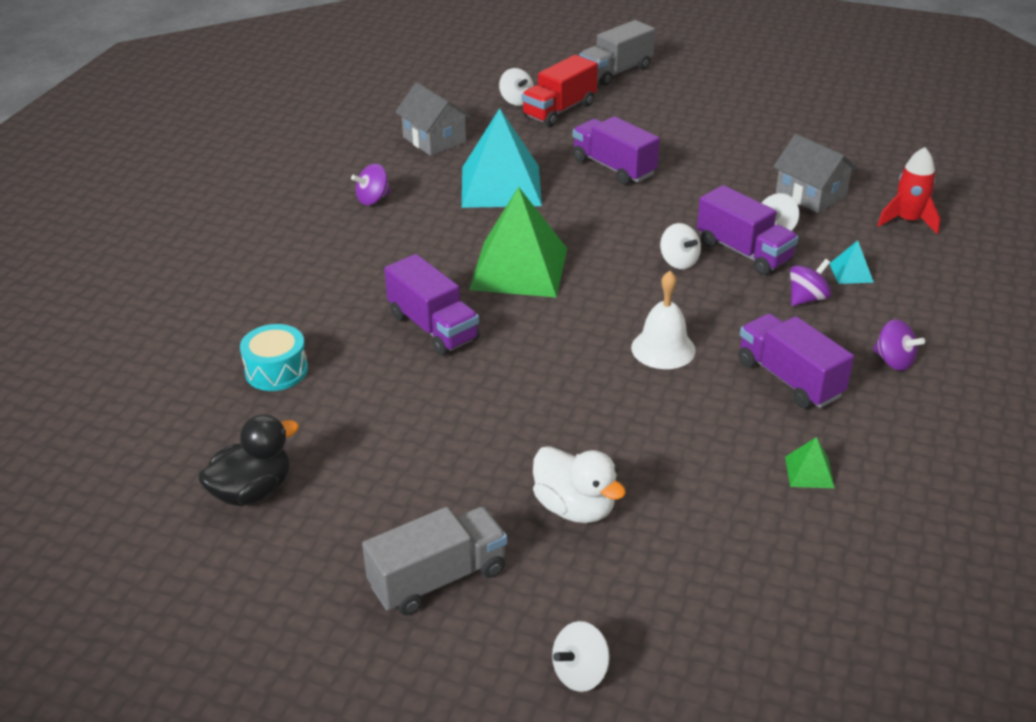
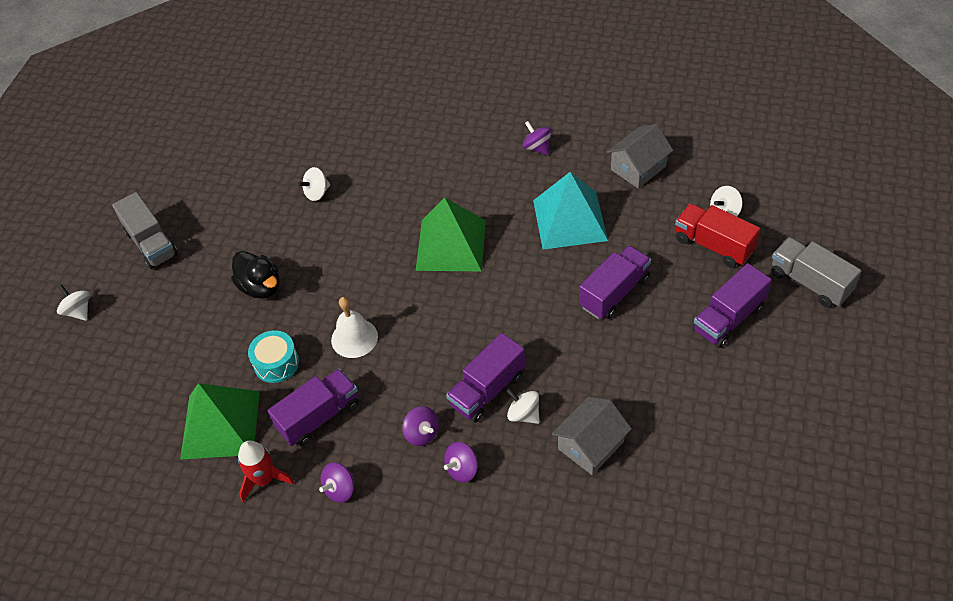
camera: 90 degrees right, 15 degrees up
(252, 491) = (225, 154): black duck -> black duck (261, 287)
(276, 370) = (330, 140): turquoise drum -> turquoise drum (276, 363)
(433, 327) = (376, 207): purple truck -> purple truck (728, 319)
(575, 508) = (199, 299): white duck -> none
(678, 262) = (468, 344): white spinning top -> white spinning top (317, 193)
(809, 472) = (220, 424): green pyramid -> green pyramid, size x2.45
(851, 273) = (462, 469): turquoise pyramid -> purple spinning top
(908, 221) = (554, 525): red rocket -> red rocket (264, 479)

